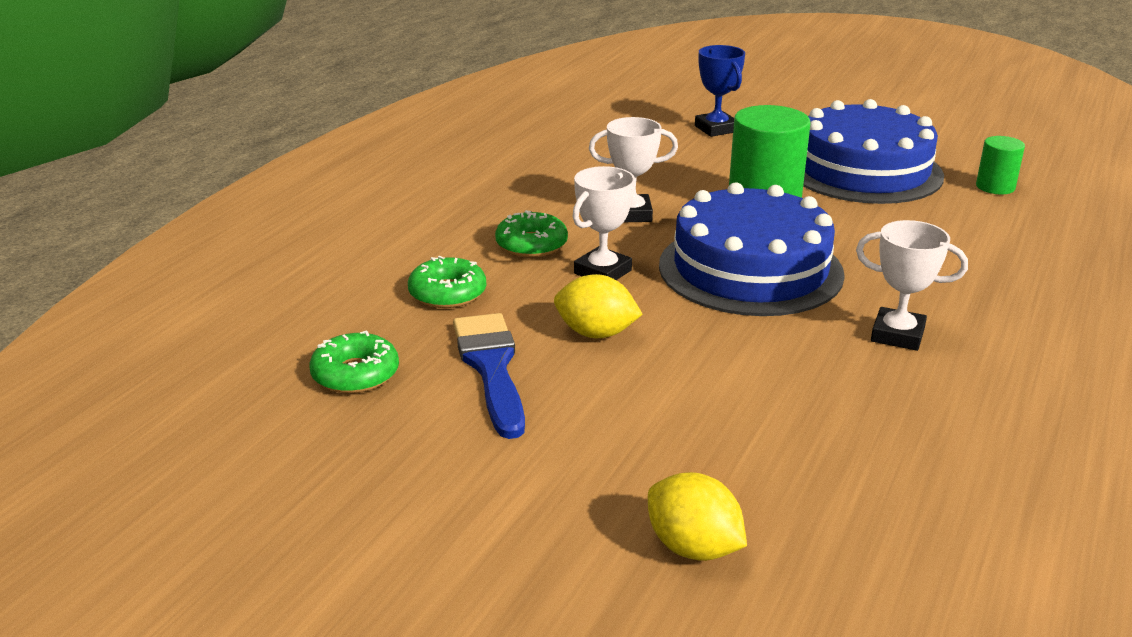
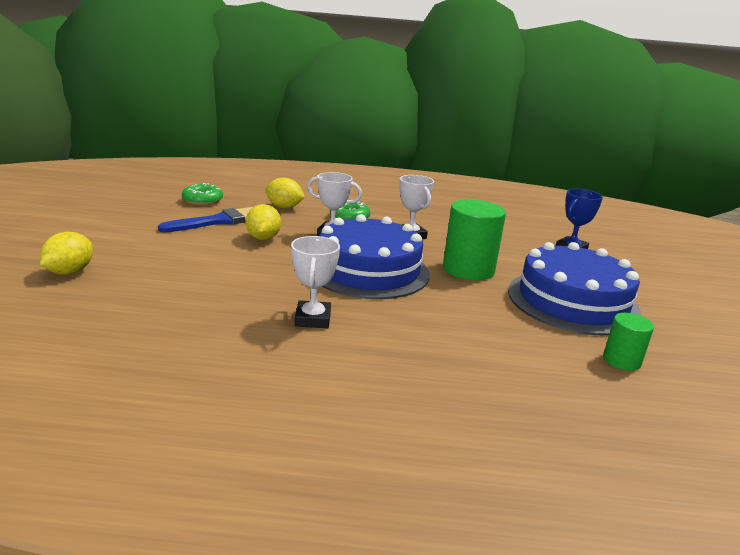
camera: 65 degrees right, 5 degrees down
(447, 293) = (284, 207): green donut -> yellow lemon

